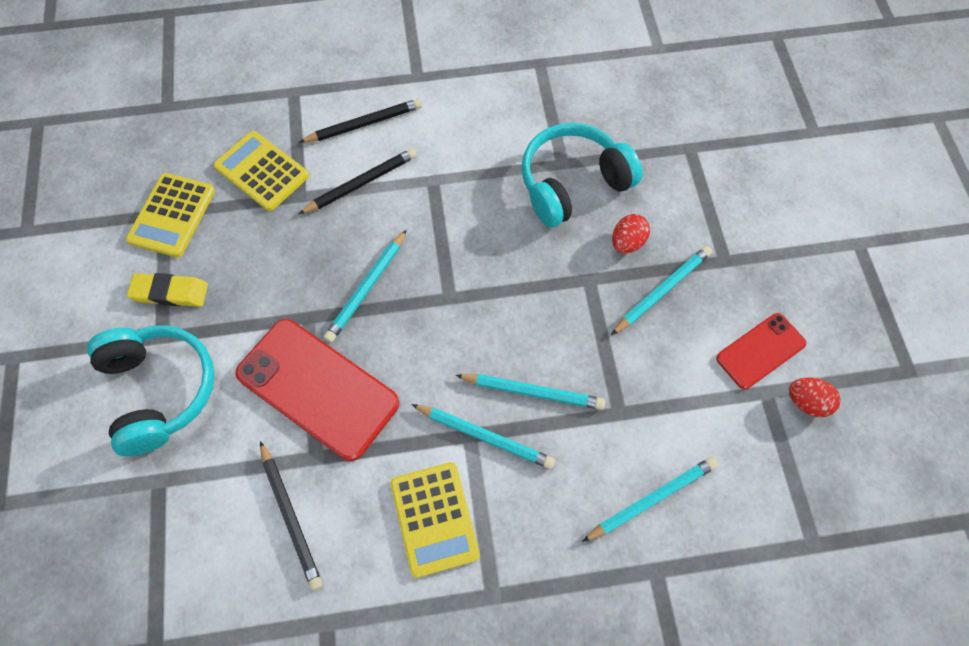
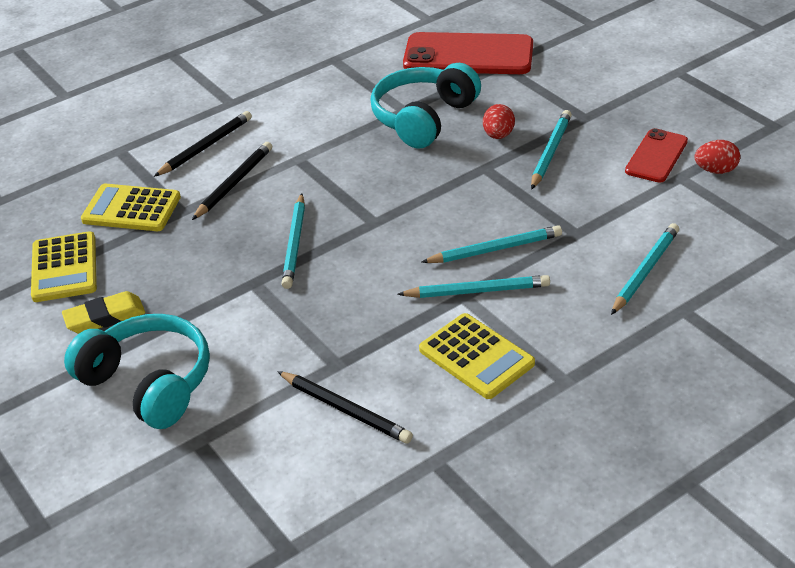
camera: 25 degrees left, 25 degrees down
(318, 388) = (302, 321): red phone -> red phone (468, 55)

